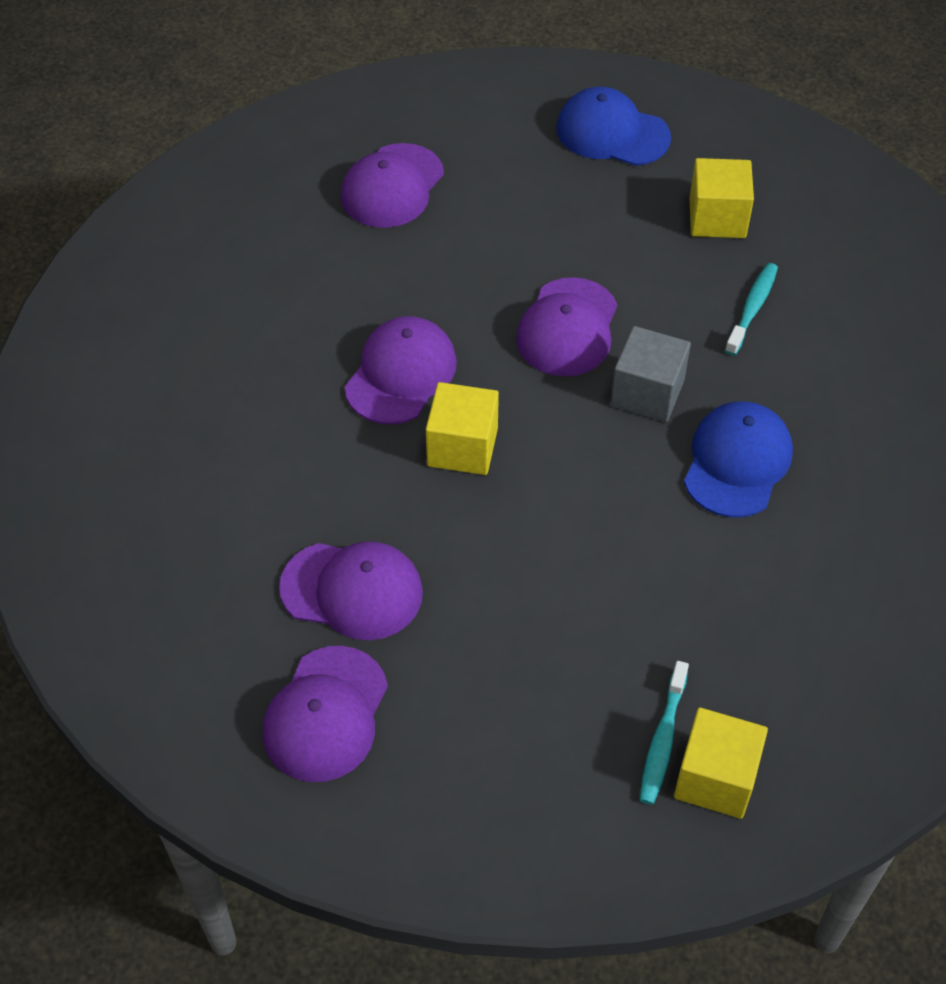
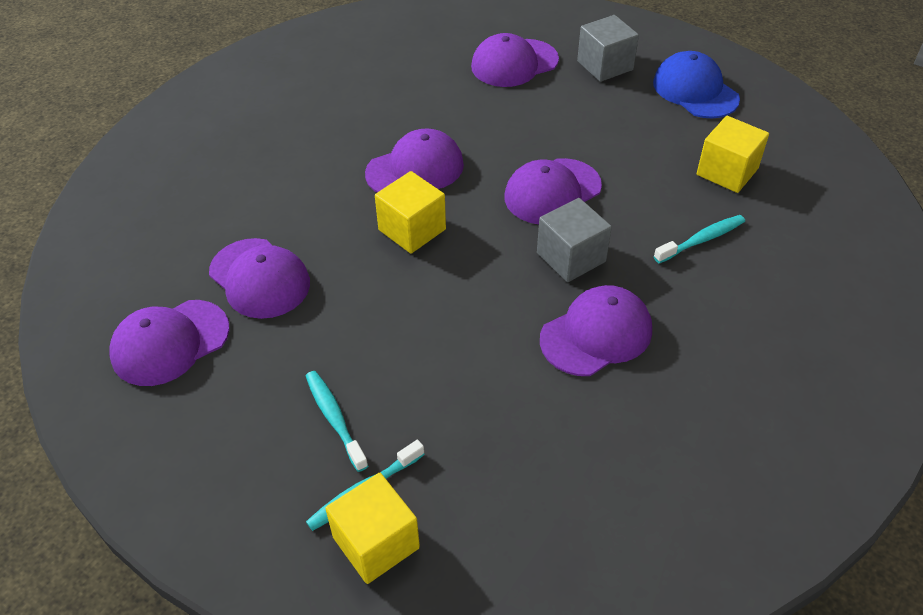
camera: 35 degrees right, 5 degrees down
(494, 144) = (605, 65): none -> grey cube
(571, 689) = (334, 418): none -> turquoise toothbrush
(737, 462) = (596, 334): blue cap -> purple cap

